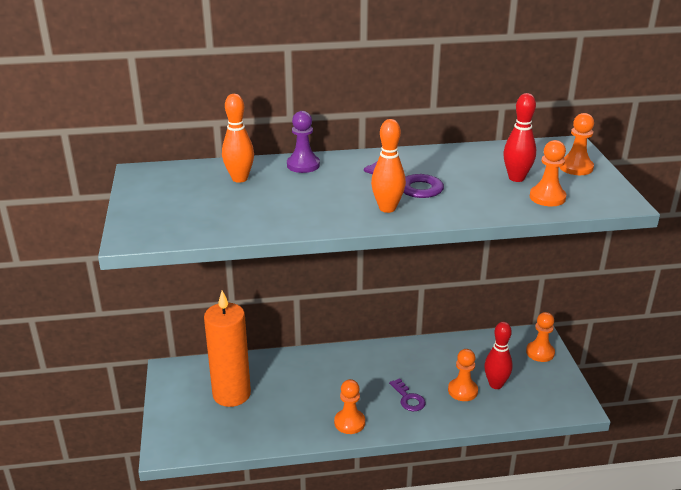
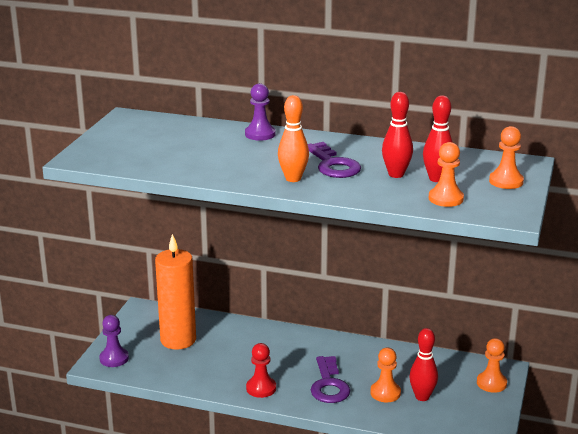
camera: 25 degrees right, 5 degrees down
(179, 436) = (114, 358): none -> purple pawn
(239, 179) = (197, 134): orange bowling pin -> none
(349, 422) = (261, 388): orange pawn -> red pawn
(408, 398) = (329, 385): purple key -> purple key, size x1.58
(476, 181) = (396, 174): none -> red bowling pin

